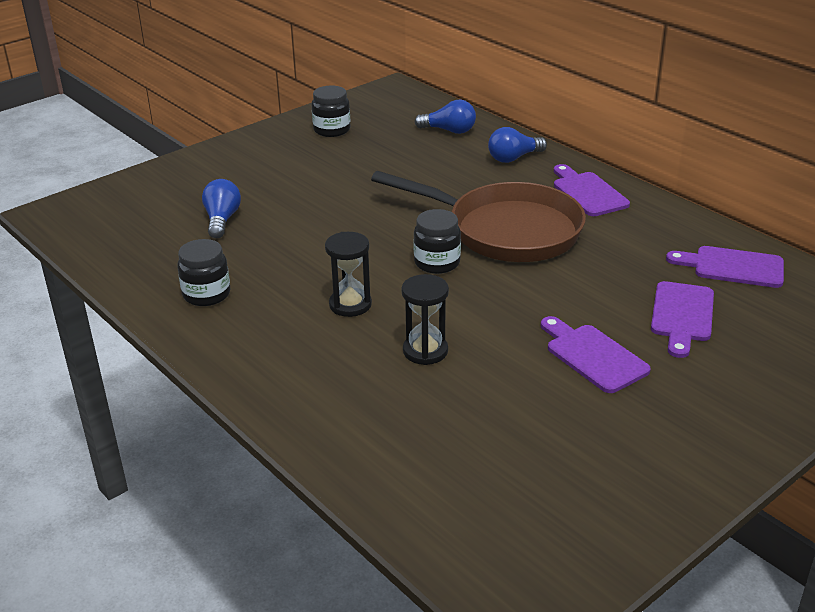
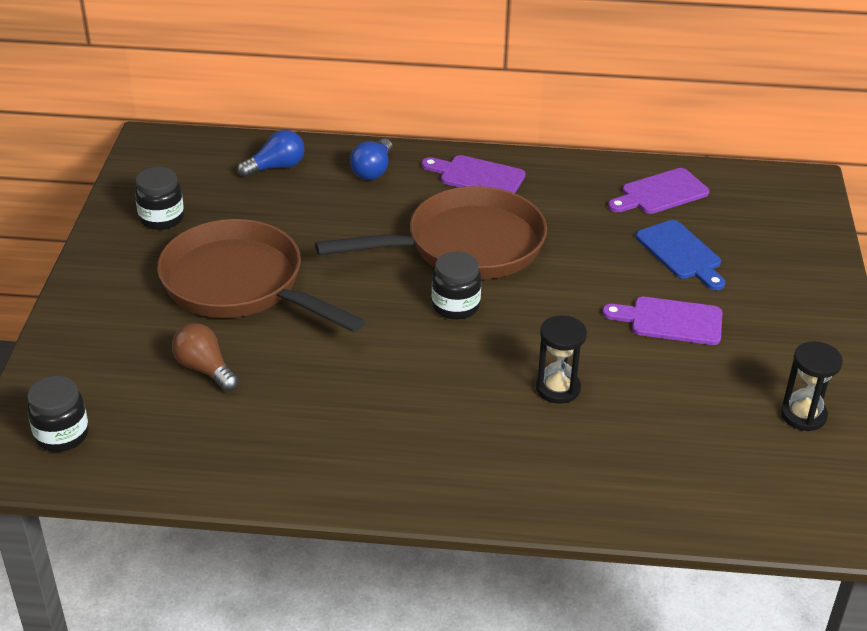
camera: 45 degrees left, 5 degrees up
(206, 294) = (310, 448): black jar -> black jar (62, 435)
(222, 220) = (205, 369): blue light bulb -> brown light bulb
(317, 185) = (240, 285): none -> brown pan
(350, 304) = (444, 384): black hourglass -> black hourglass (803, 415)
(682, 315) = (681, 253): purple cutting board -> blue cutting board

